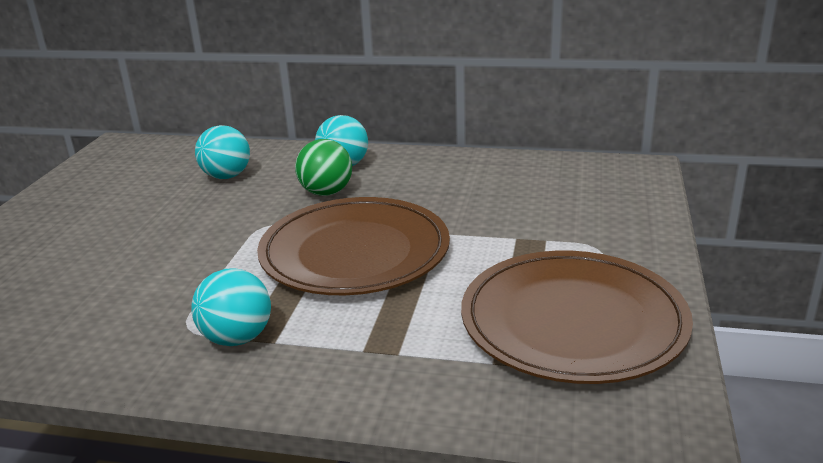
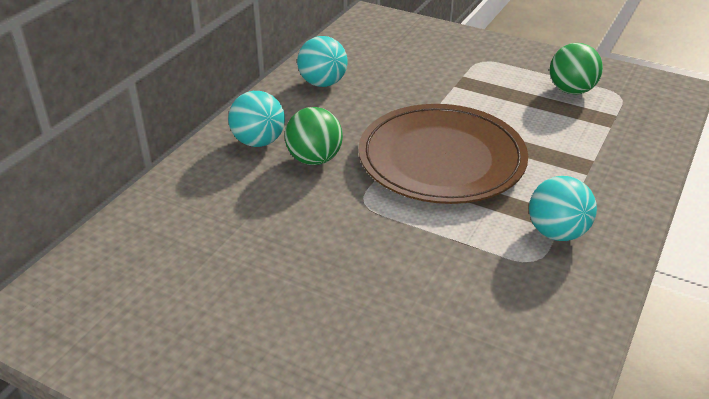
camera: 75 degrees left, 10 degrees up
(226, 176) = (223, 220): turquoise ball -> turquoise ball (323, 83)
(573, 321) = (571, 90): brown plate -> green ball

